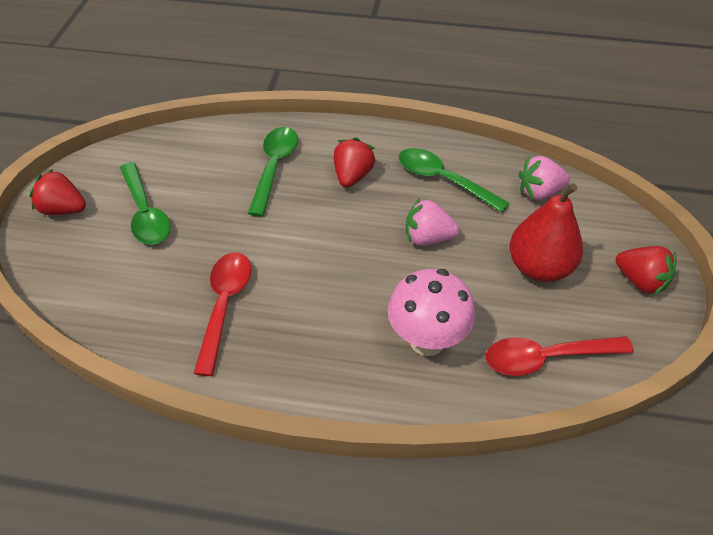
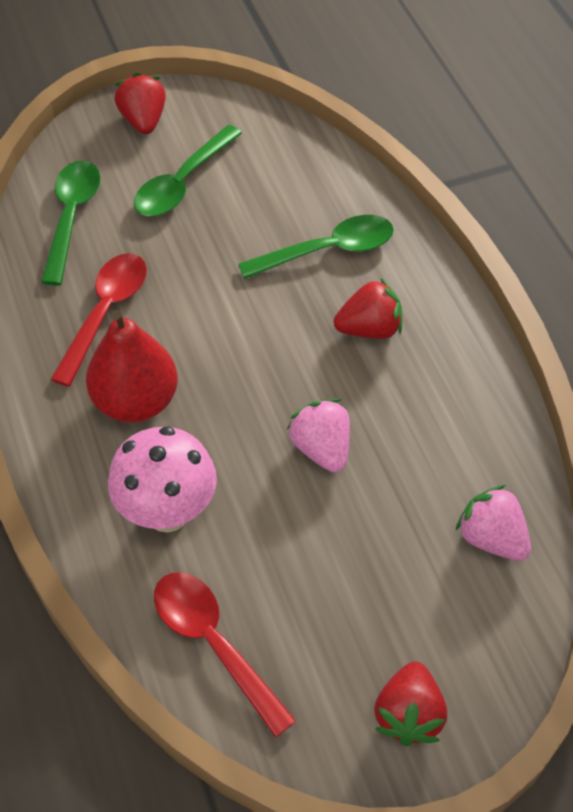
camera: 60 degrees right, 5 degrees up
(224, 305) = (105, 313): red spoon -> red spoon turned 45 degrees counterclockwise
(443, 180) = (432, 422): green spoon -> green spoon (71, 217)
(539, 267) = (353, 586): red pear -> red pear (136, 401)

